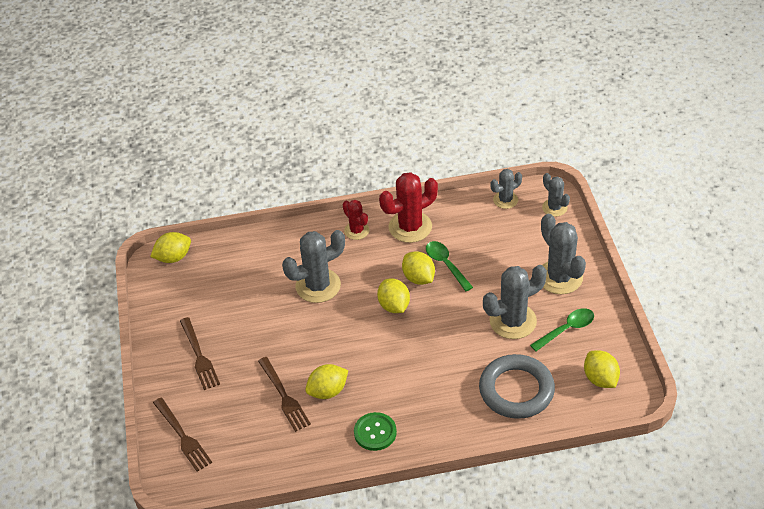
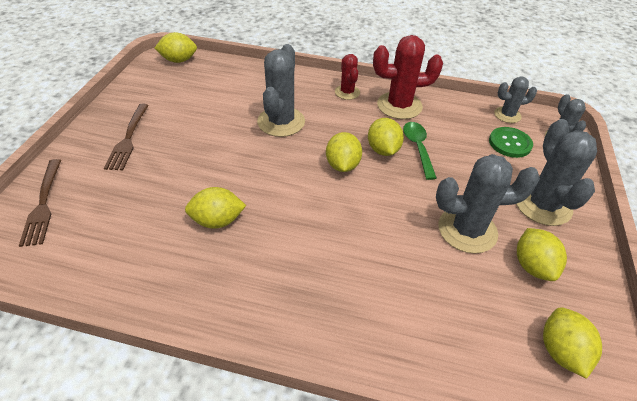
camera: 20 degrees right, 0 degrees up
(284, 396) = (170, 207): brown fork -> none
(318, 286) = (281, 122): grey cactus -> grey cactus turned 75 degrees counterclockwise
(375, 432) = (234, 290): green button -> green button (510, 143)
(516, 390) = (436, 315): grey ring -> none
(566, 329) = (532, 266): green spoon -> yellow lemon

